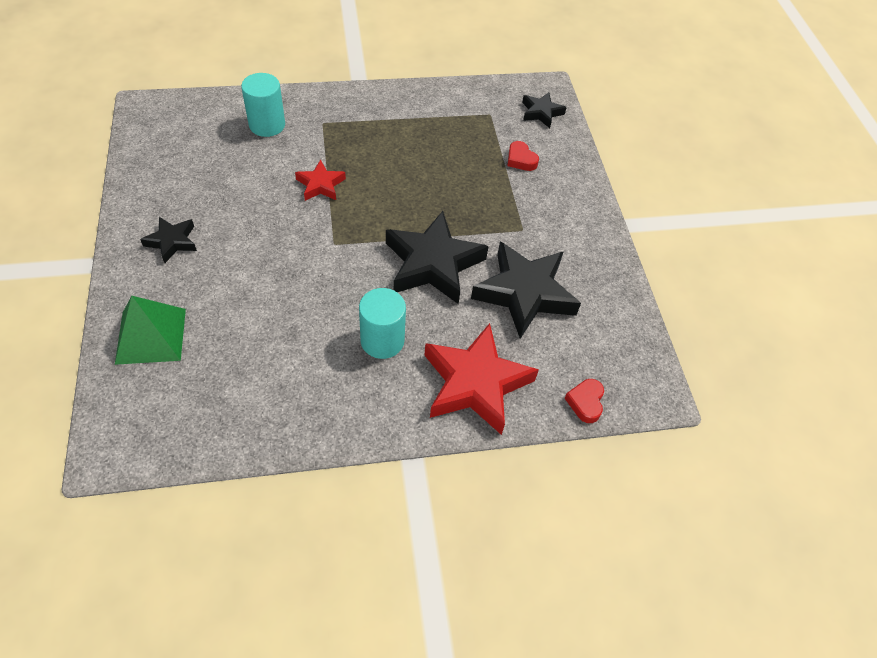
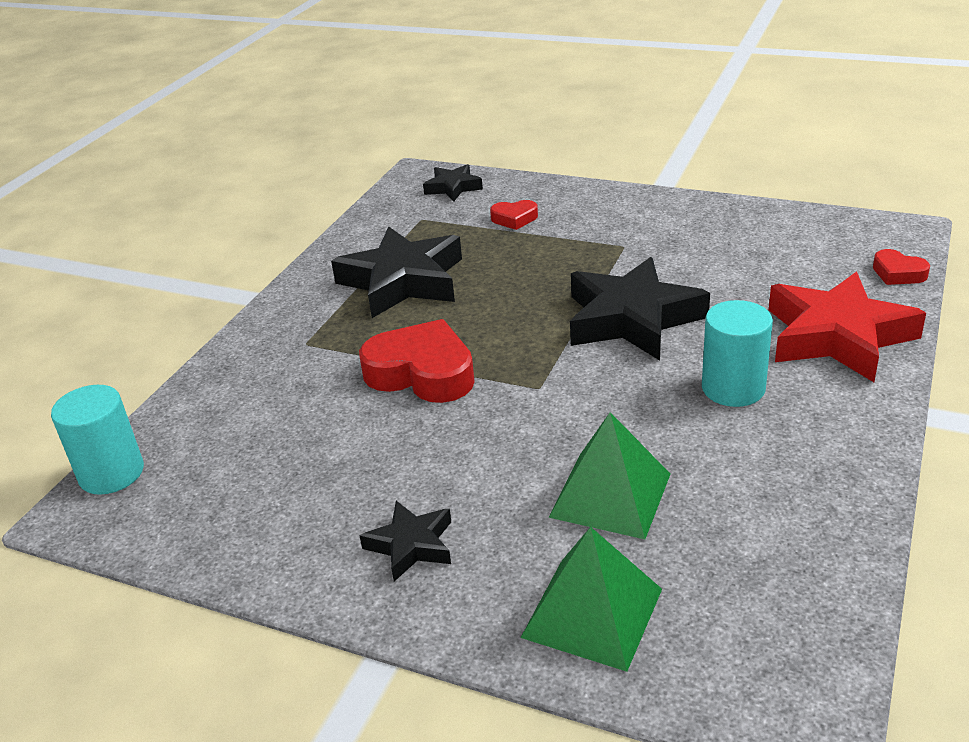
camera: 50 degrees left, 20 degrees down
(248, 312) = (610, 495): none -> green pyramid
(267, 125) = (258, 393): turquoise cylinder -> turquoise cylinder (111, 473)
(320, 185) = (422, 373): red star -> red heart
(524, 293) = (721, 269): black star -> black star (403, 281)

